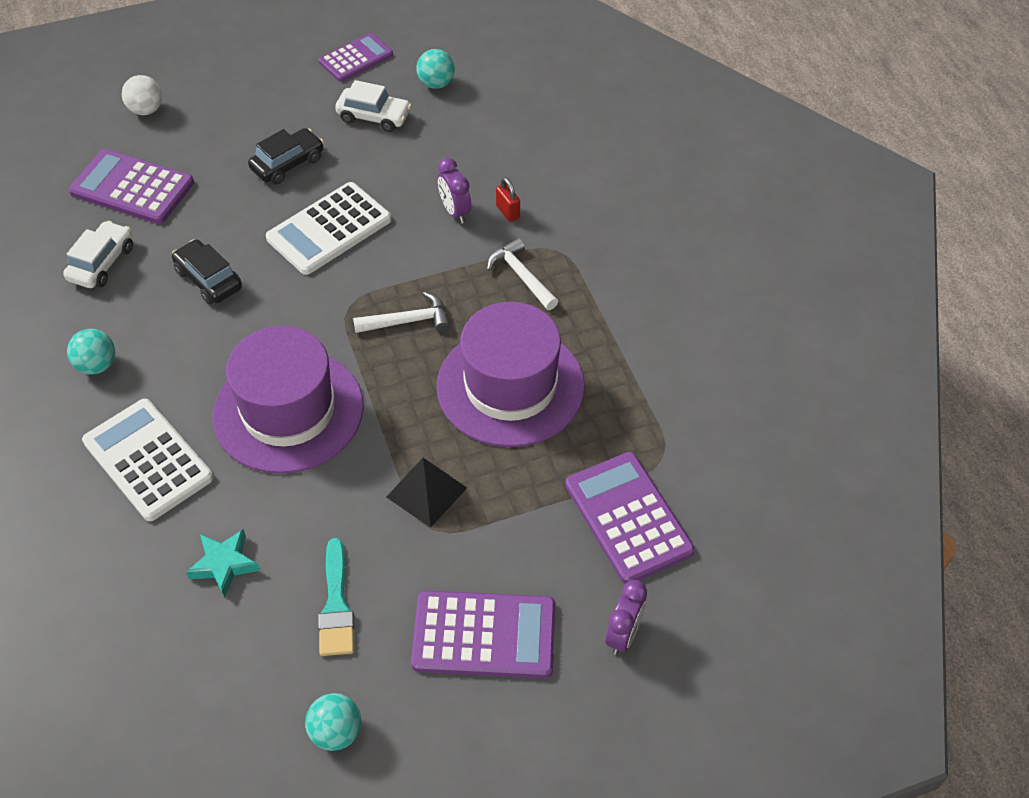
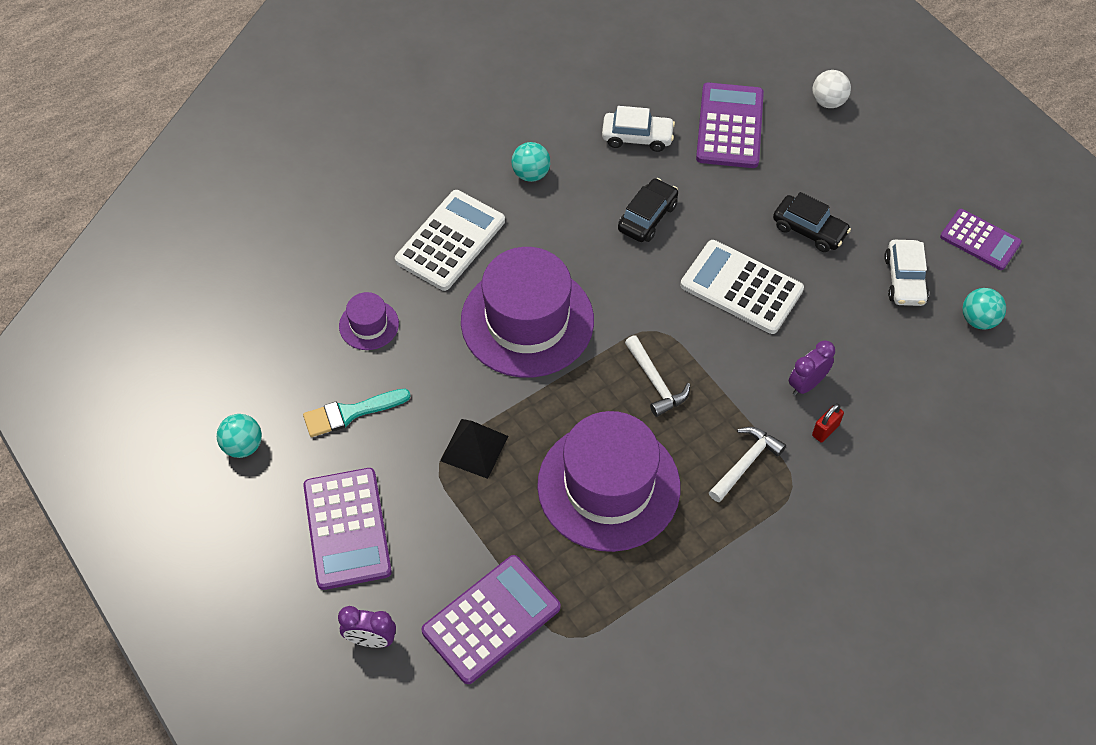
camera: 75 degrees right, 5 degrees up
(224, 564) = (369, 325): turquoise star -> purple hat

